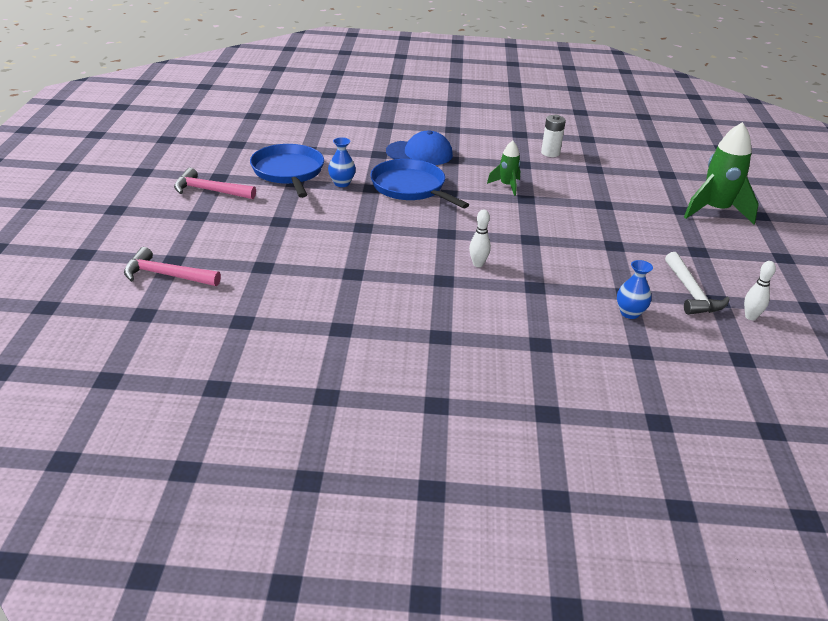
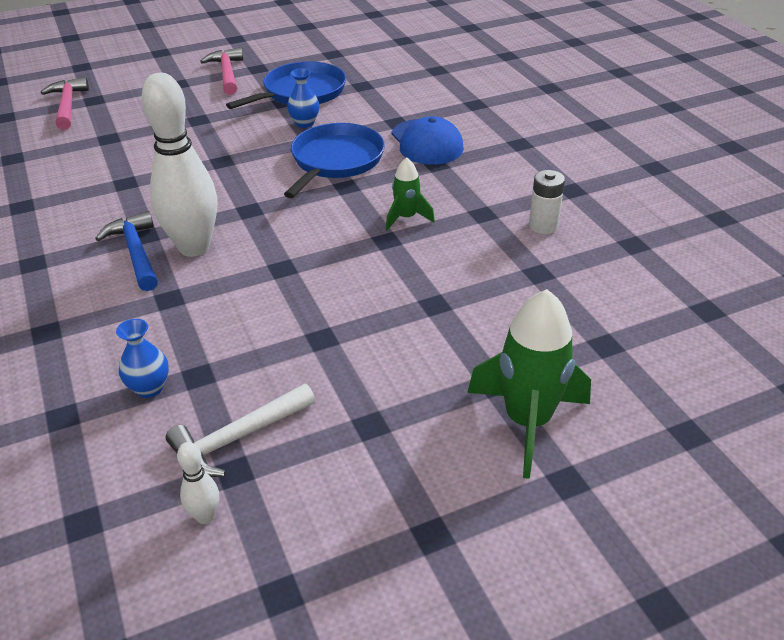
camera: 65 degrees right, 5 degrees up
(464, 288) = (136, 252): none -> blue hammer
(478, 264) = (194, 247): white bowling pin -> white bowling pin, size x2.37

